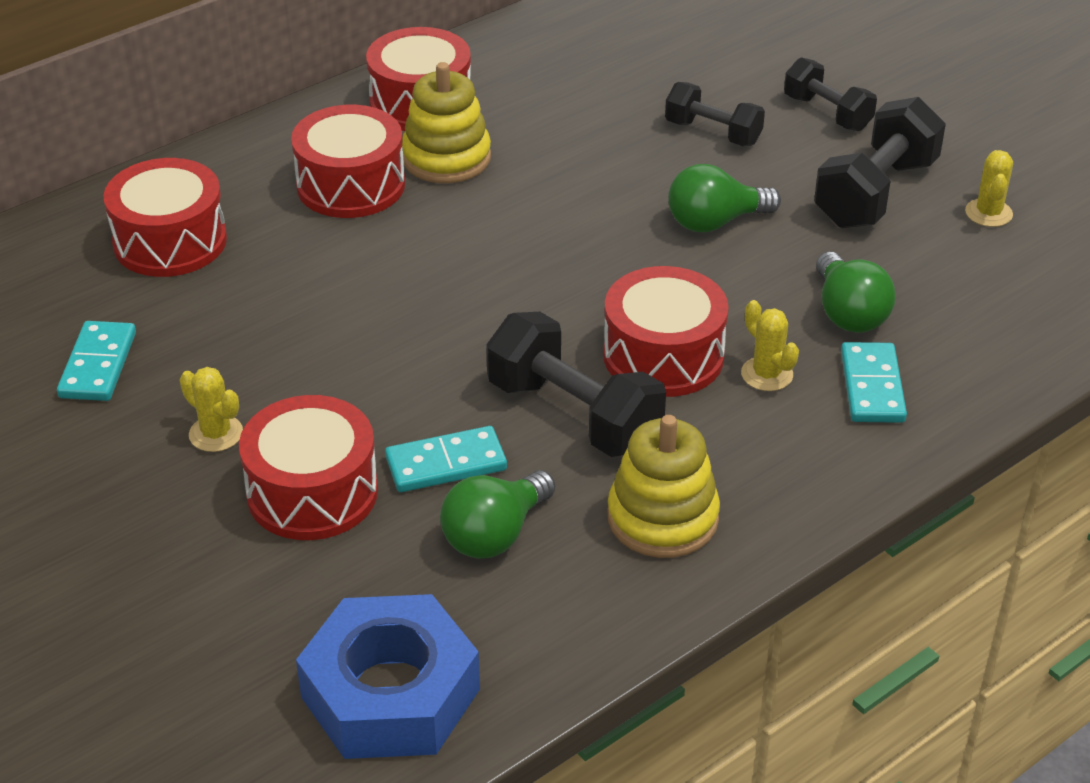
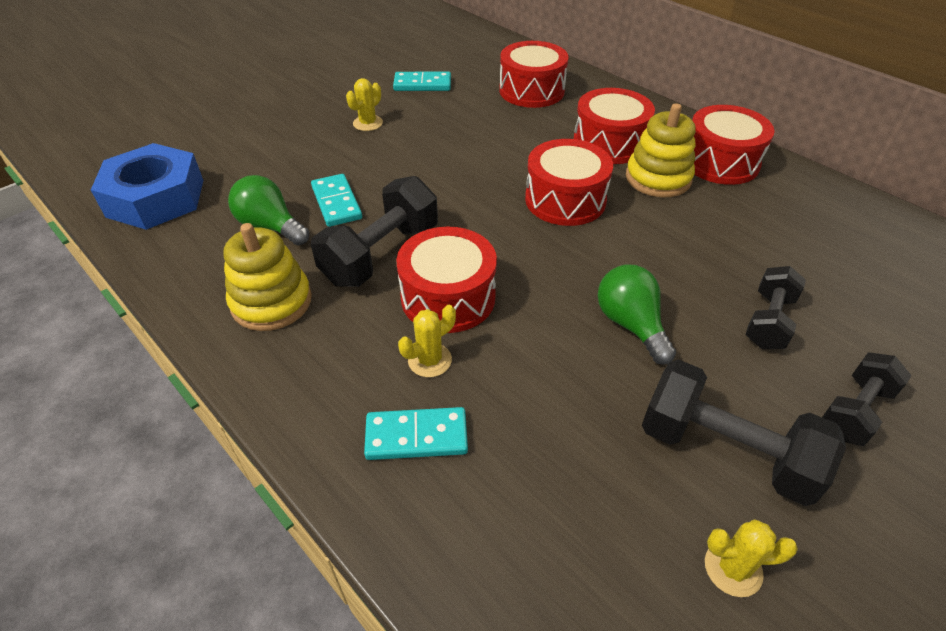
camera: 85 degrees right, 5 degrees up
(312, 492) = (317, 158): red drum -> red drum (565, 200)
(848, 313) = (520, 421): green light bulb -> none

